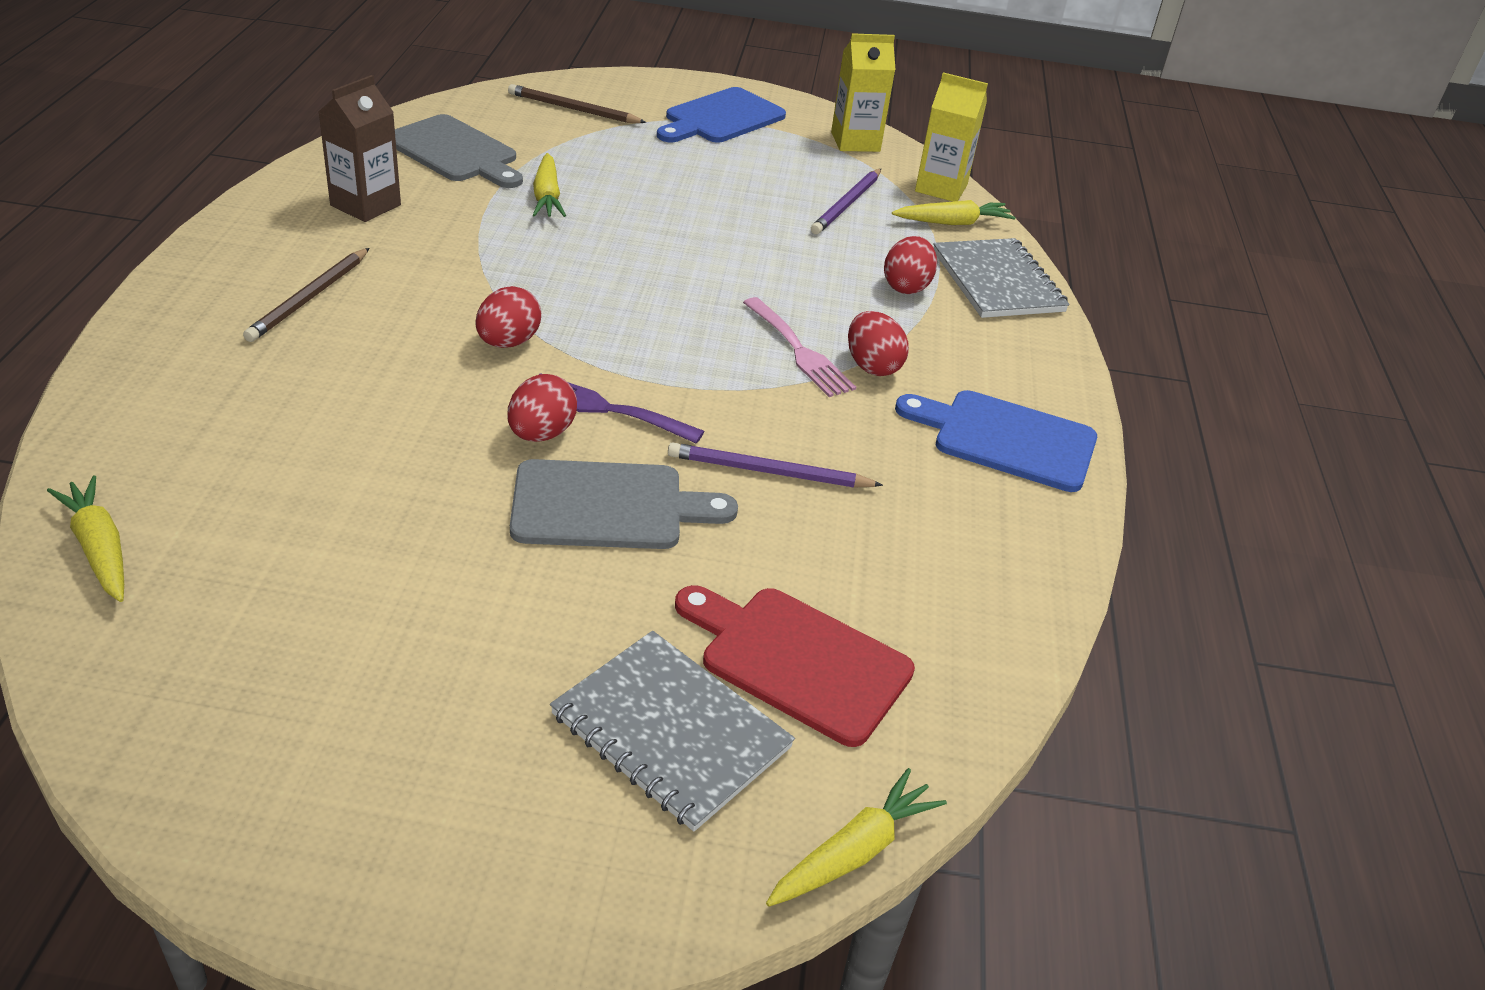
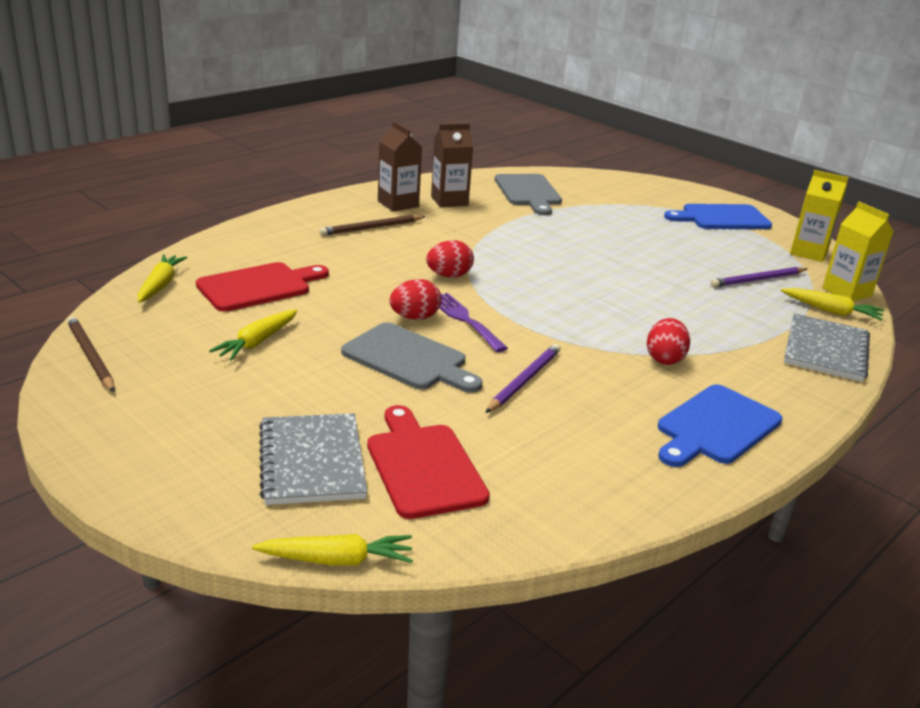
camera: 40 degrees right, 10 degrees down
(264, 479) = (258, 286): none -> red cutting board
(298, 237) = (398, 204): none -> brown carton
(547, 196) = (556, 223): yellow carrot -> yellow carrot (257, 342)
(573, 109) = (626, 191): brown pencil -> brown pencil (90, 356)
(769, 472) = (524, 380): purple pencil -> purple pencil turned 75 degrees clockwise
(799, 351) = (623, 336): pink fork -> none
(906, 286) = (746, 330): red egg -> none
(1006, 439) = (715, 427): blue cutting board -> blue cutting board turned 105 degrees counterclockwise

